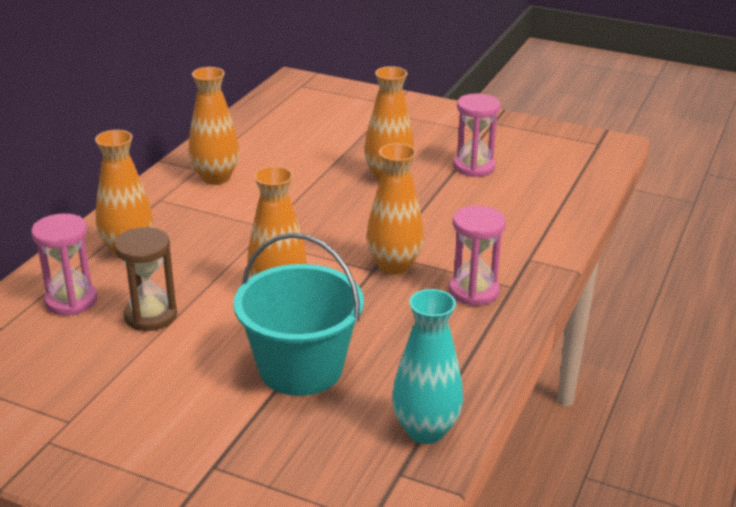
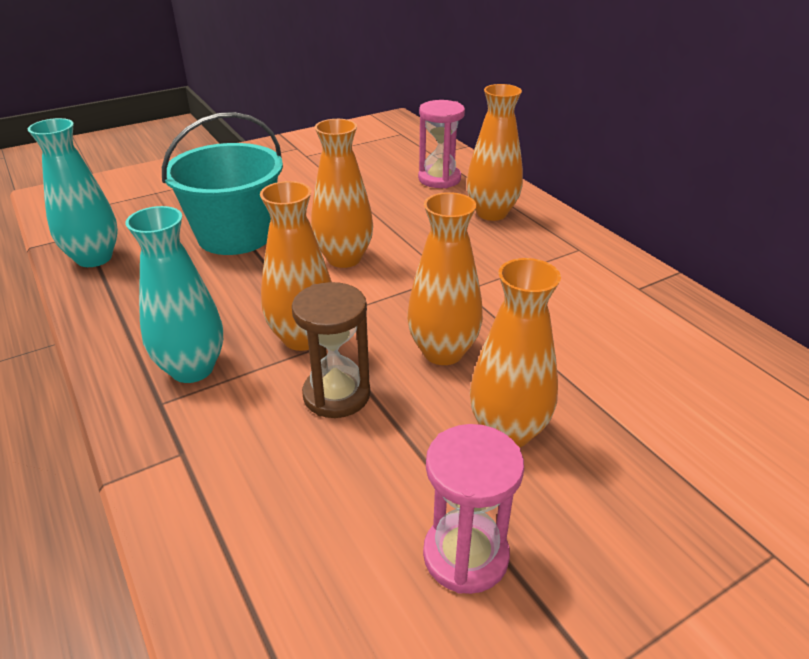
camera: 125 degrees right, 5 degrees up
(150, 316) = (382, 200): brown hourglass -> brown hourglass (336, 395)
(216, 178) = (607, 293): orange vase -> orange vase (443, 352)
(473, 291) = (192, 369): pink hourglass -> turquoise vase

